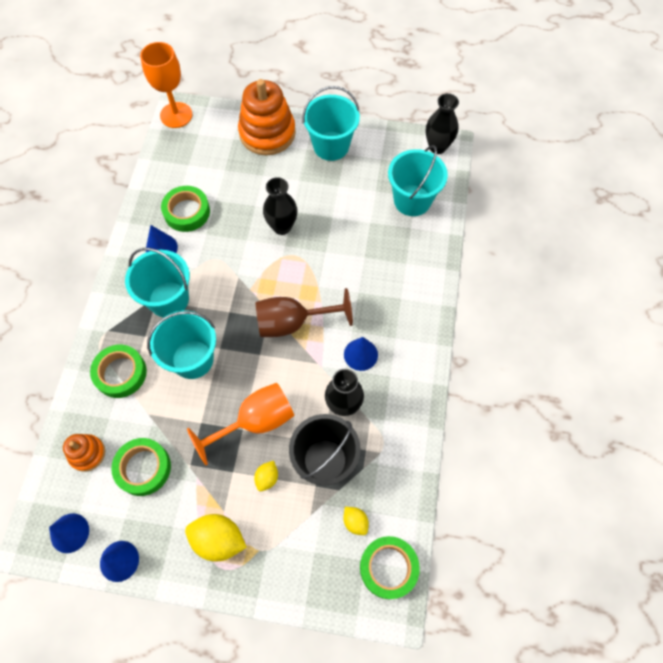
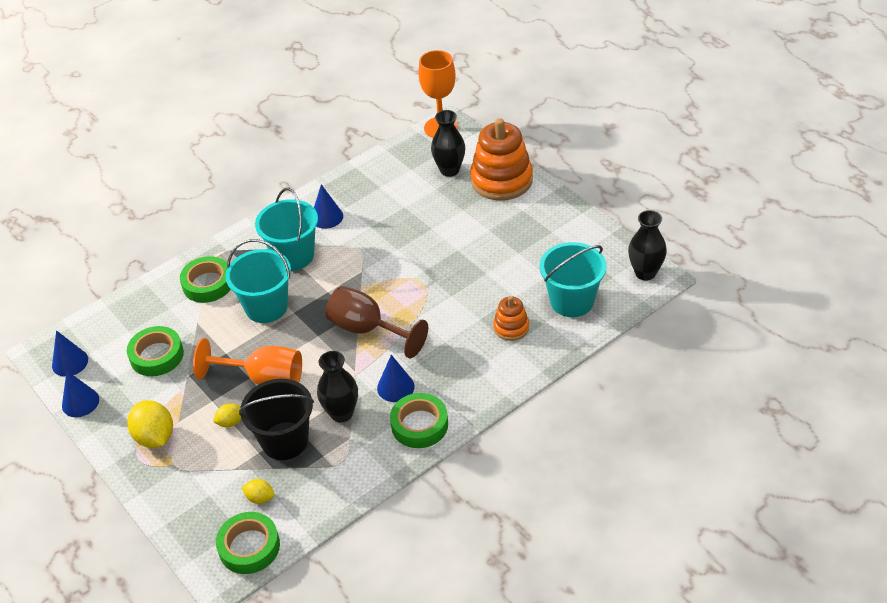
camera: 45 degrees right, 20 degrees down
(87, 453) = (132, 321): orange stacking toy -> orange stacking toy (511, 327)
(187, 212) = (373, 202): green tape -> green tape (419, 425)
(282, 227) = (436, 256): black vase -> black vase (449, 170)
(331, 146) = (546, 219): turquoise bucket -> none
(355, 522) = (260, 498): yellow lemon -> yellow lemon turned 75 degrees counterclockwise

